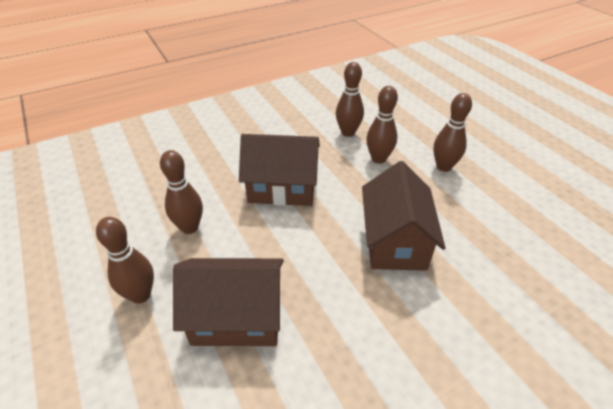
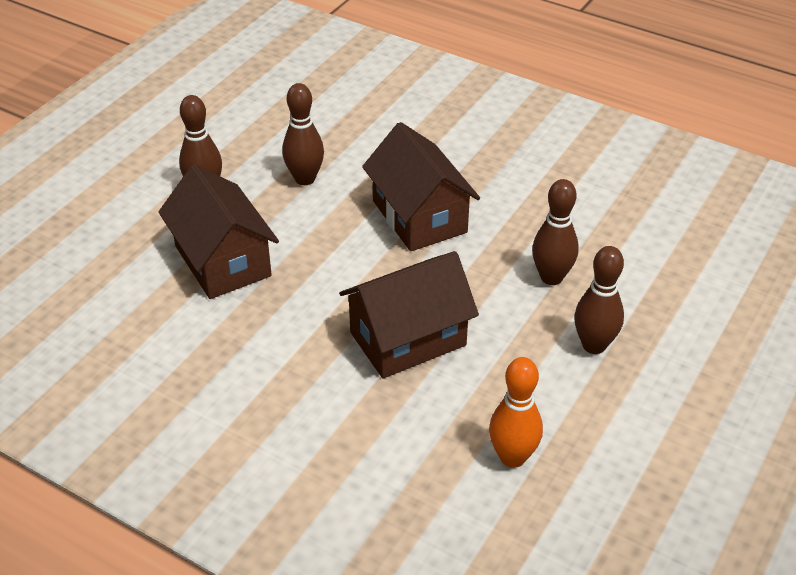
camera: 60 degrees right, 0 degrees up
(348, 132) = (582, 230): brown bowling pin -> none
(524, 237) = (512, 457): none -> orange bowling pin

